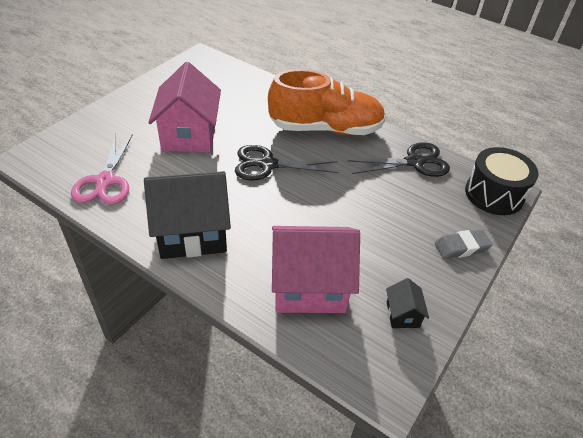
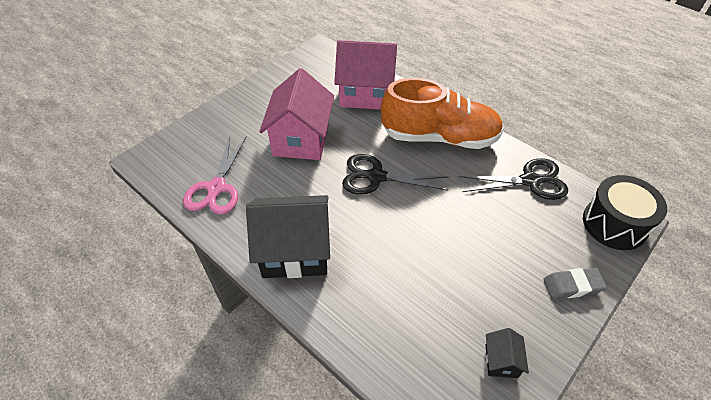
camera: 10 degrees right, 5 degrees up
(309, 286) = (407, 320): pink house -> pink house (365, 94)

